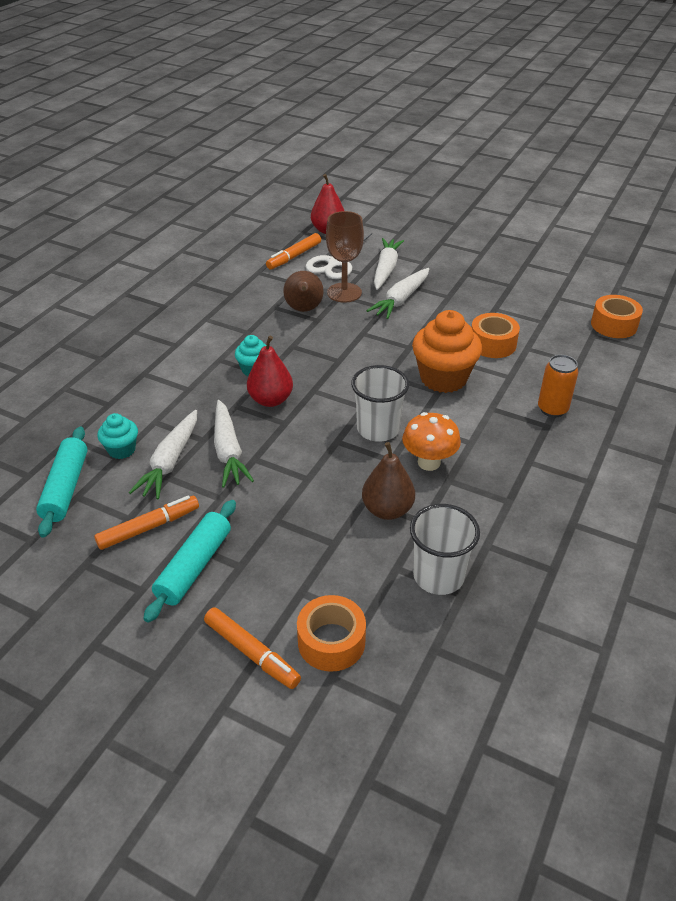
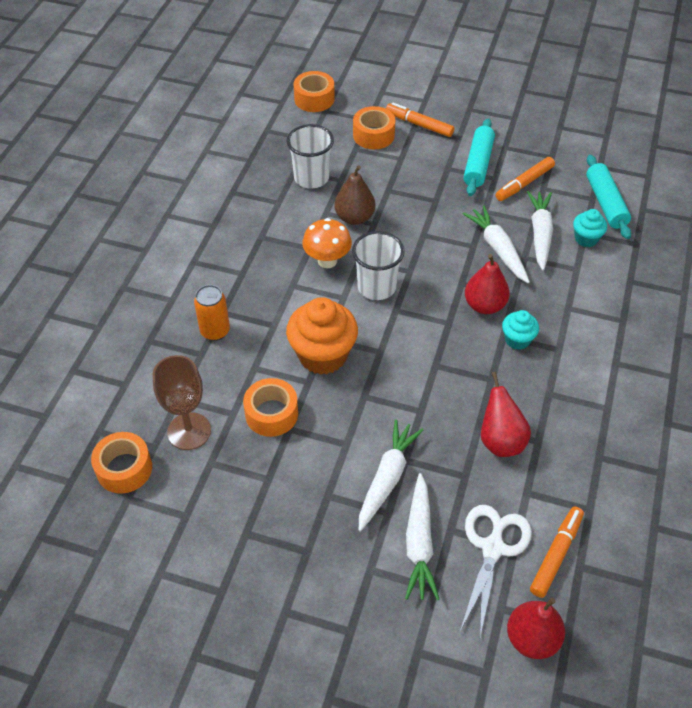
camera: 170 degrees right, 10 degrees up
(304, 309) = (500, 441): brown pear -> red pear
(344, 293) = (461, 481): brown goblet -> brown goblet (189, 431)
(419, 743) = (314, 99): none -> orange tape

